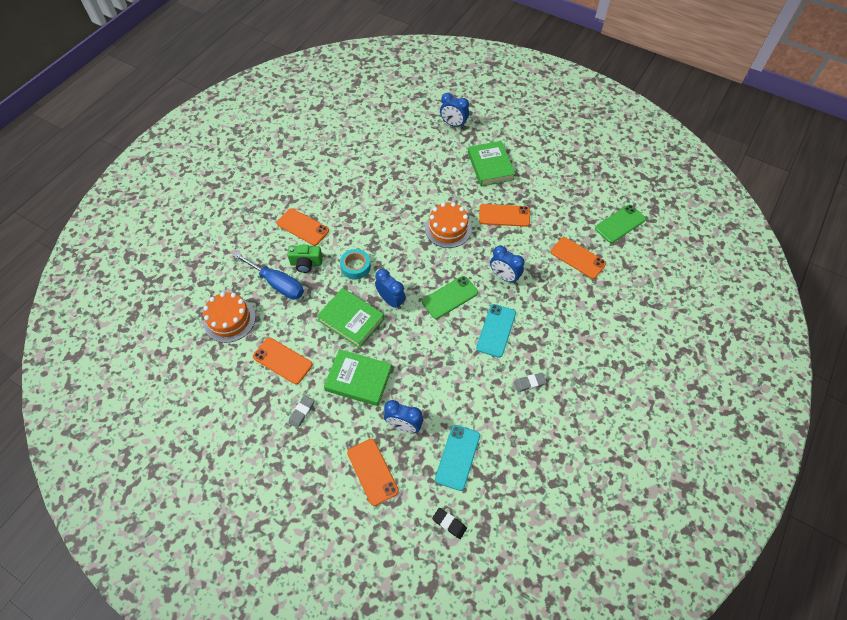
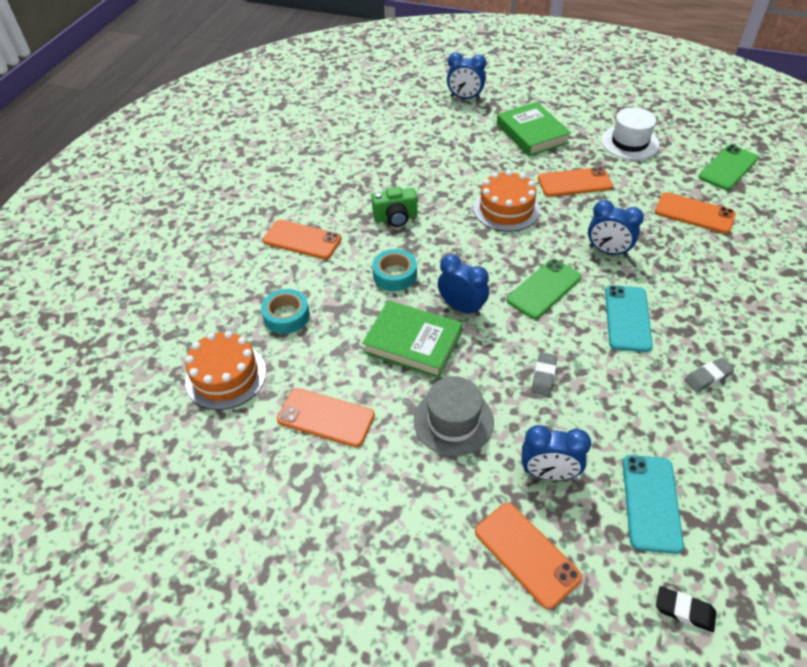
camera: 10 degrees left, 10 degrees down
(277, 284) = (286, 316): blue screwdriver -> turquoise tape
(301, 412) = (380, 487): grey eraser -> grey eraser (543, 376)
(306, 263) = (321, 283): green camera -> green camera (395, 218)
(358, 379) = (453, 421): green book -> grey hat
(558, 188) = (629, 142): none -> white hat

